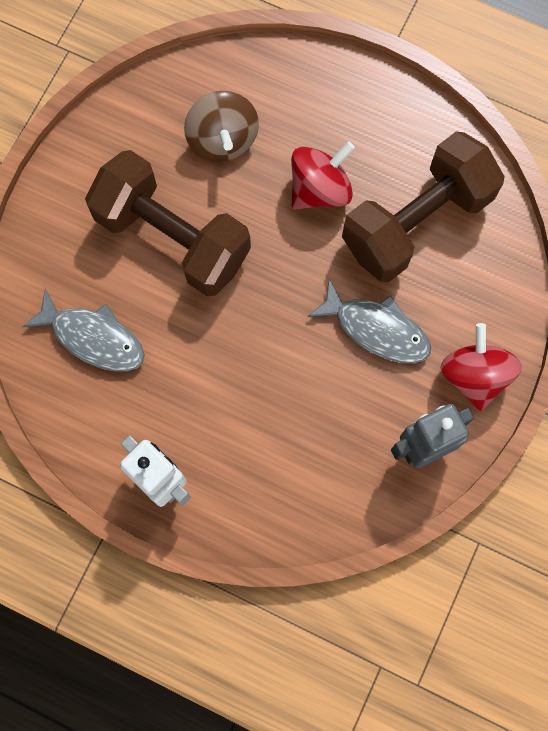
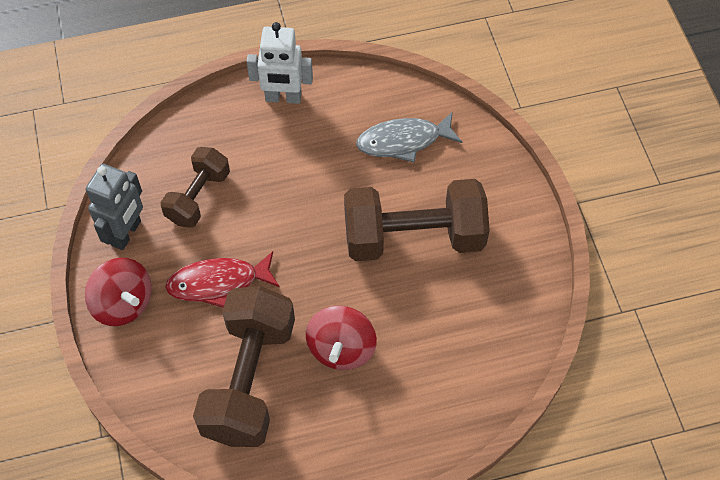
camera: 140 degrees right, 15 degrees down
(222, 139) = (445, 330): brown spinning top -> none
(329, 432) = (198, 197): none -> brown dumbbell
(376, 329) = (218, 283): grey fish -> red fish

